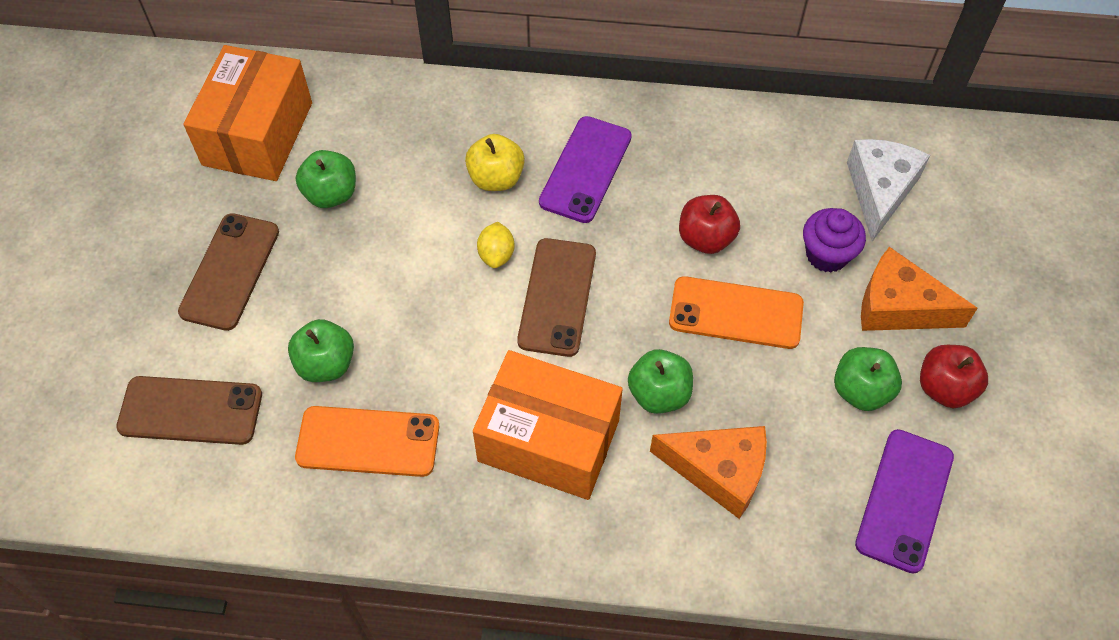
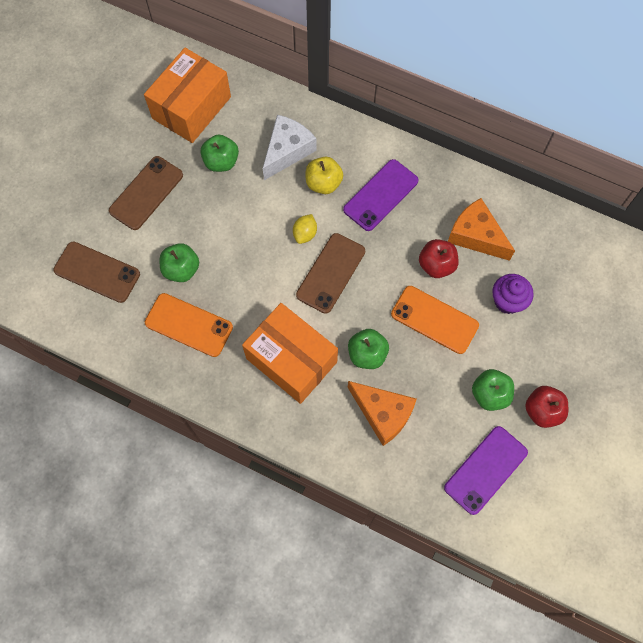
camera: 20 degrees right, 10 degrees up
(880, 190) = (561, 270): white cheese -> white cheese (287, 151)
(899, 307) = (537, 350): orange cheese -> orange cheese (476, 236)

